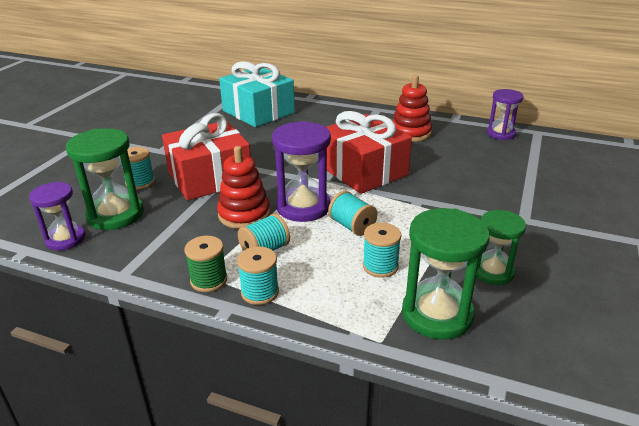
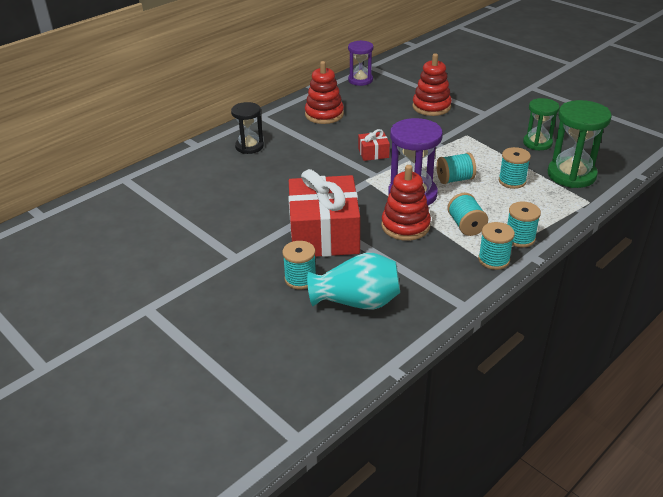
camera: 65 degrees left, 5 degrees up
(65, 239) = (385, 338): purple hourglass -> none
(115, 214) = (357, 301): green hourglass -> turquoise vase
(209, 280) = (493, 260): green spool -> turquoise spool
(258, 112) = (198, 179): turquoise gift -> none
(323, 117) = (249, 146): none -> black hourglass
(363, 171) = (373, 153): red gift -> red gift, size x0.43
(495, 182) = (431, 107): none -> red stacking toy

